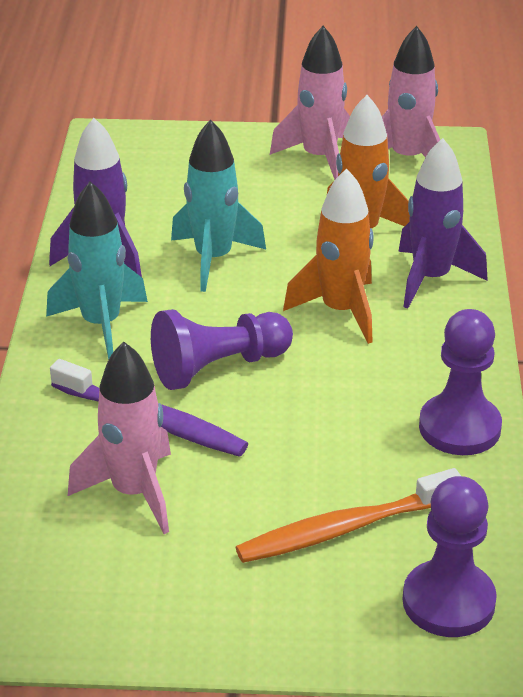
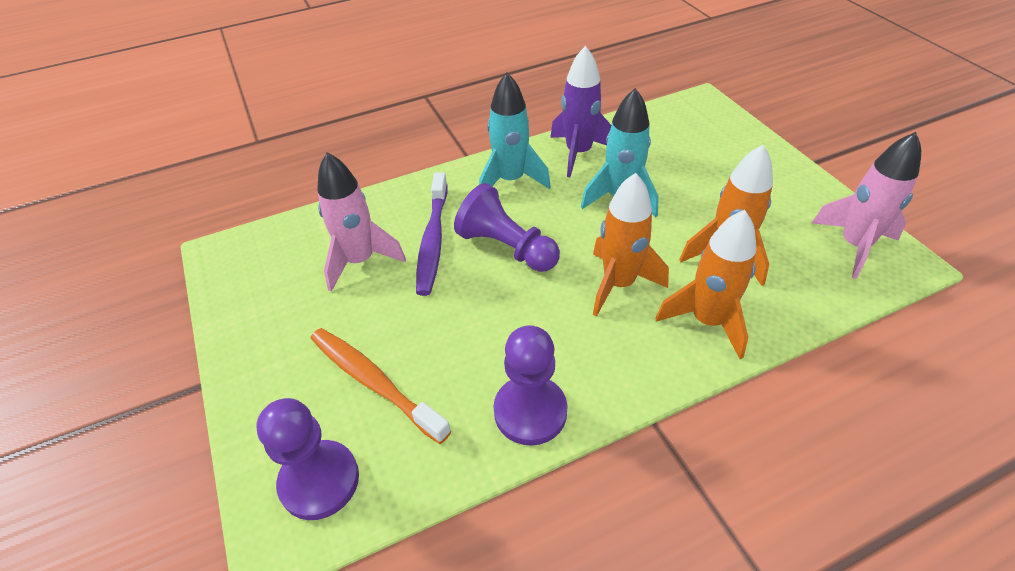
camera: 65 degrees right, 10 degrees up
(319, 158) = (794, 199): pink rocket -> none
(431, 279) = (707, 321): purple rocket -> orange rocket

